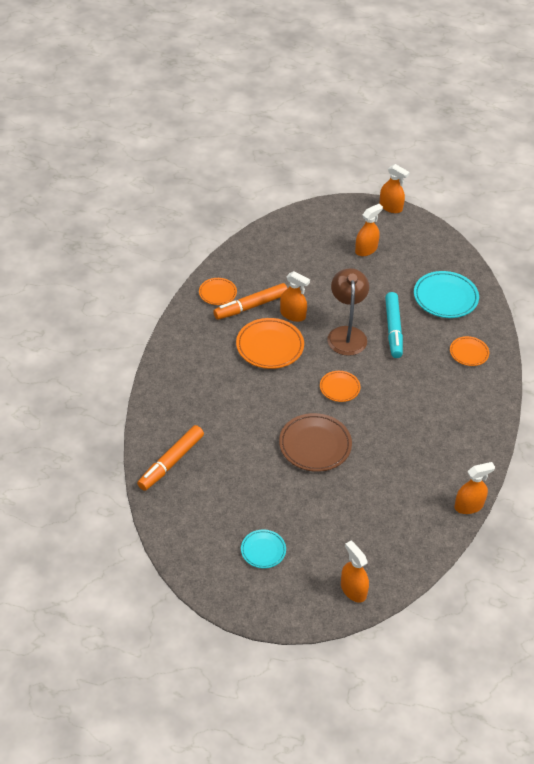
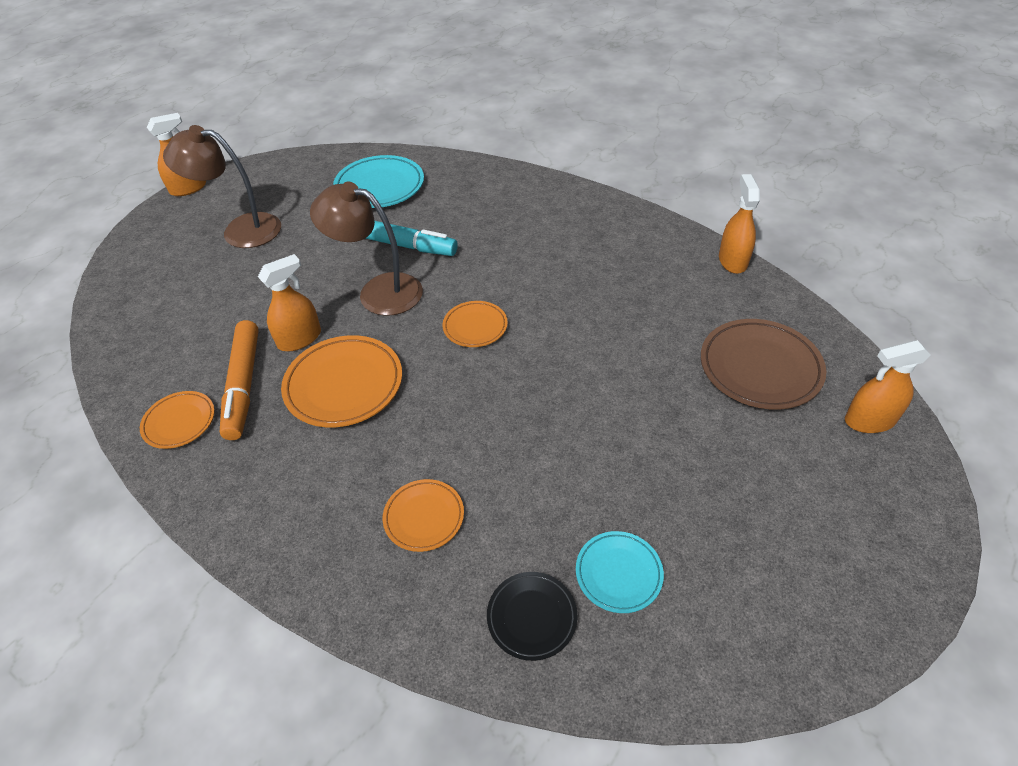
camera: 65 degrees left, 0 degrees up
(171, 462) = (532, 617): orange marker -> black plate
(263, 550) = (777, 519): turquoise plate -> turquoise plate (618, 573)
(315, 445) = (573, 386): brown plate -> brown plate (760, 368)
(366, 249) = (240, 230): orange spray bottle -> brown lamp
(469, 353) = (482, 193): orange plate -> orange plate (424, 517)

